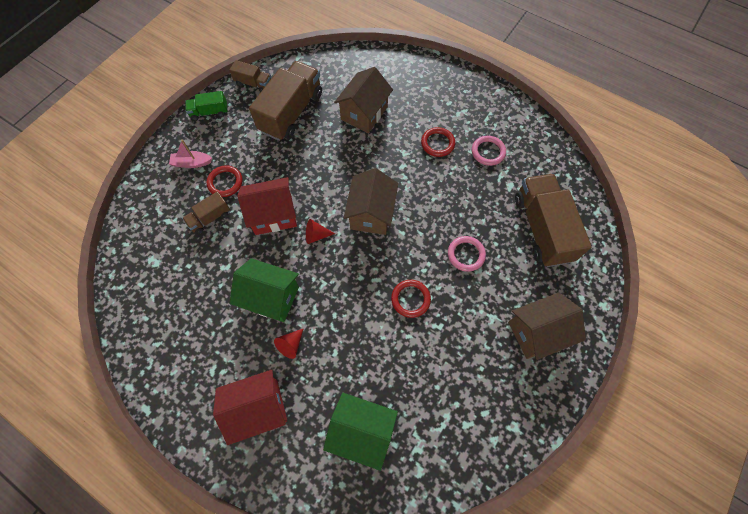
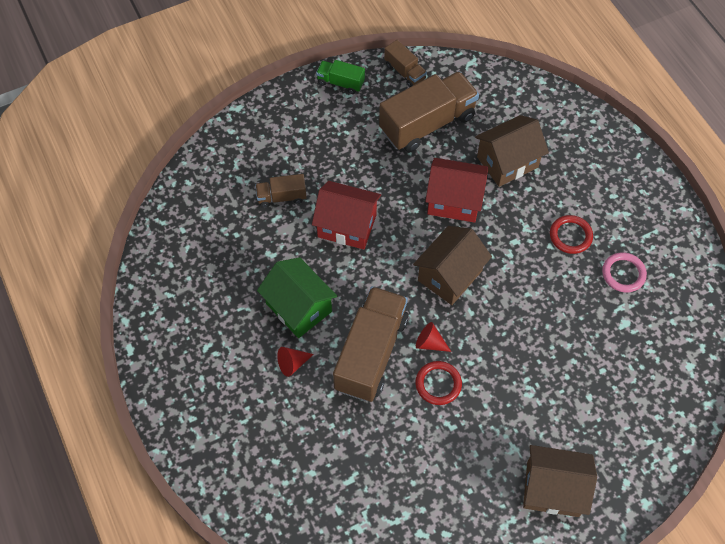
camera: 30 degrees right, 5 degrees down
(192, 163) = (294, 130): pink boat -> none
(225, 182) = (316, 167): red ring -> none
(258, 408) = (230, 405): red house -> red house (454, 201)
(316, 235) = (379, 269): red cone -> red cone (430, 343)
(361, 431) = (315, 480): green house -> none
(466, 254) = (526, 370): pink ring -> none
(542, 228) = (630, 388): brown truck -> brown truck (371, 353)

